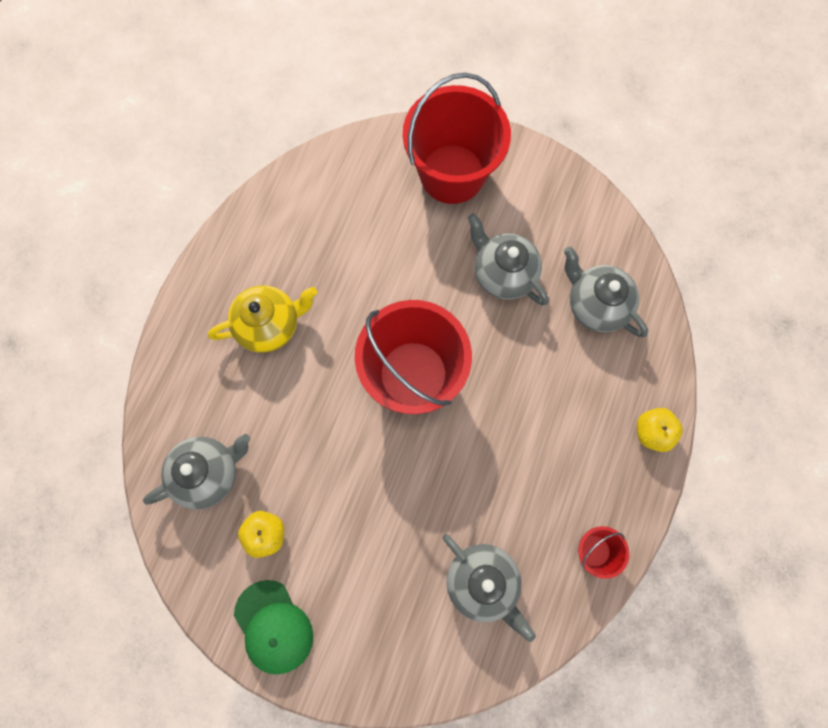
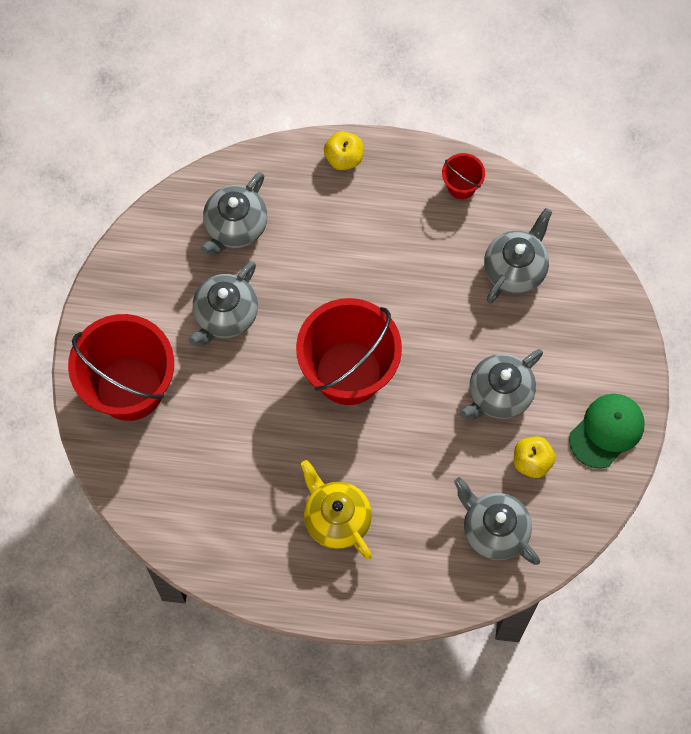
camera: 105 degrees left, 5 degrees down
(347, 521) = (499, 394): none -> grey teapot

